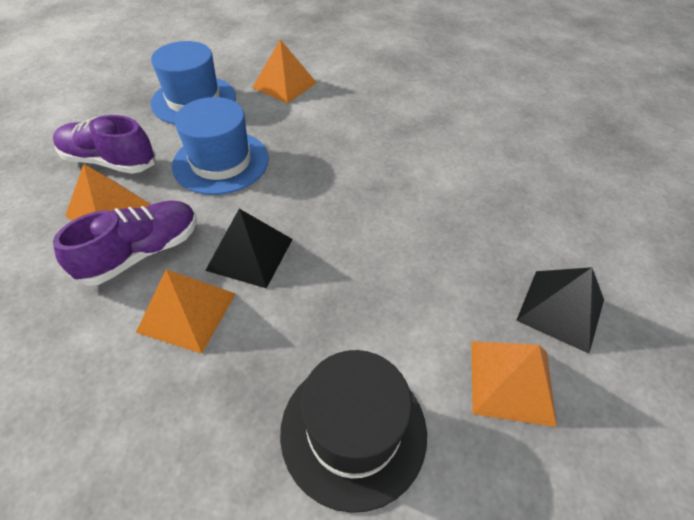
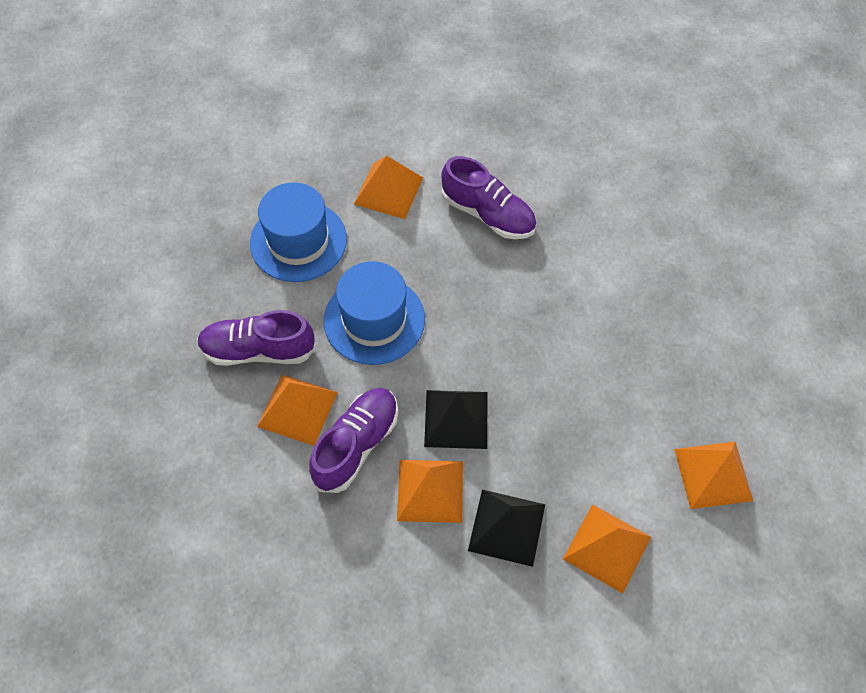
camera: 15 degrees left, 10 degrees up
(353, 430) = (607, 547): black hat -> orange pyramid
(358, 113) = (488, 214): none -> purple shoe
(560, 310) = (739, 399): black pyramid -> black pyramid (506, 527)

